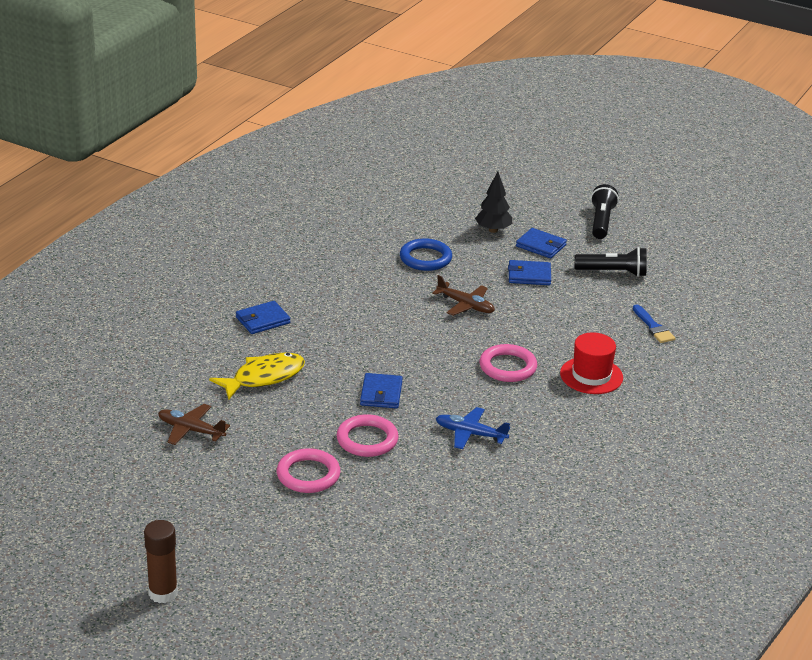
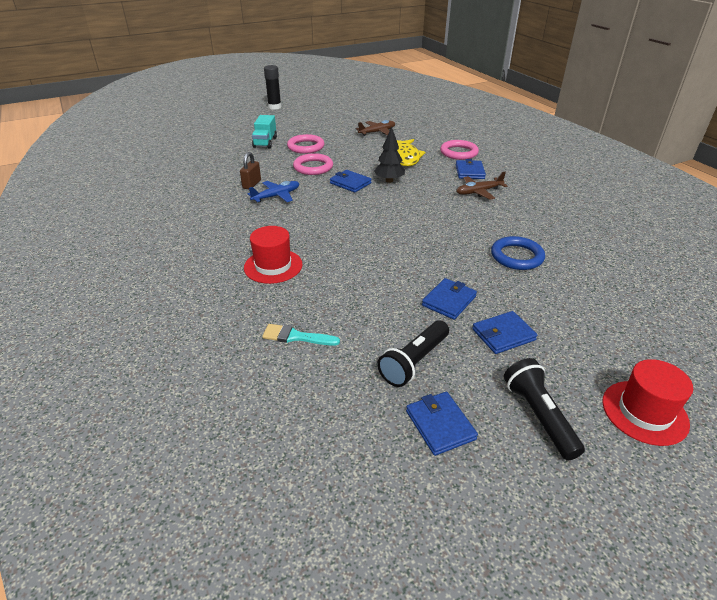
camera: 125 degrees right, 5 degrees up
(163, 593) = (274, 107): brown glue stick -> black glue stick
(329, 522) = (265, 142): none -> turquoise truck
(464, 467) = (252, 184): none -> brown padlock
(465, 305) = (425, 248): brown plane -> brown plane (478, 192)
(493, 230) = (554, 316): black tree -> black tree (389, 180)
(508, 367) = (326, 235): pink ring -> pink ring (458, 152)
(554, 191) = (644, 412): none -> red hat
(601, 222) = (539, 416): black flashlight -> black flashlight turned 150 degrees counterclockwise
(651, 250) = (440, 425): none -> blue wallet
(653, 327) = (296, 337): blue brush -> turquoise brush

